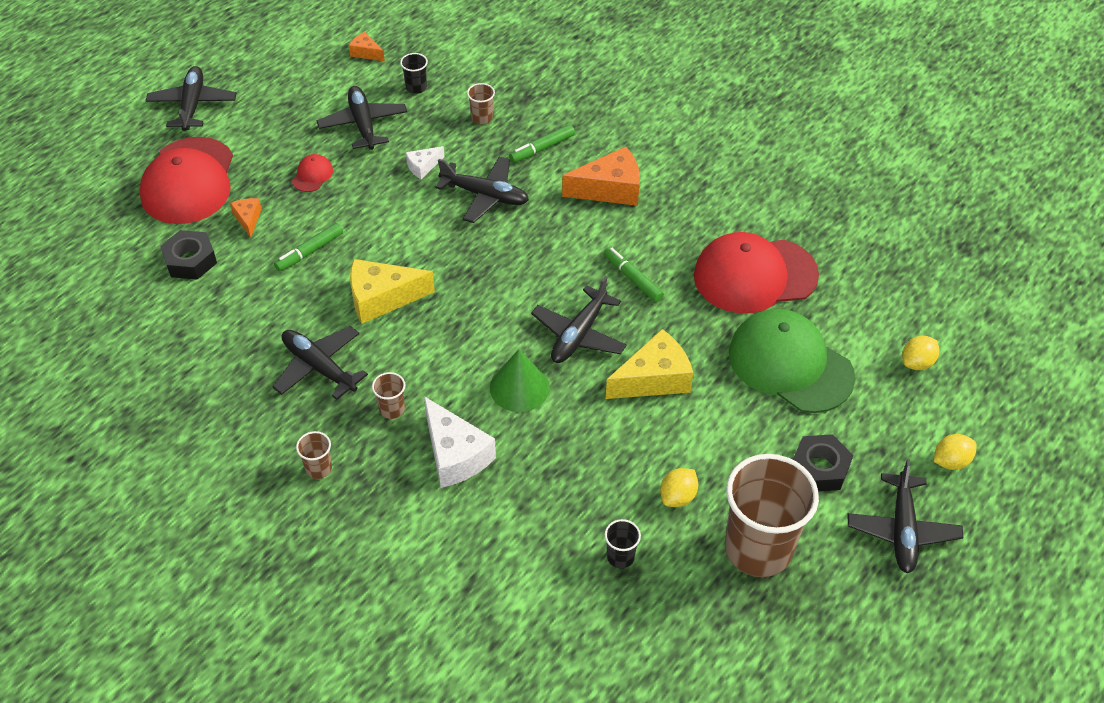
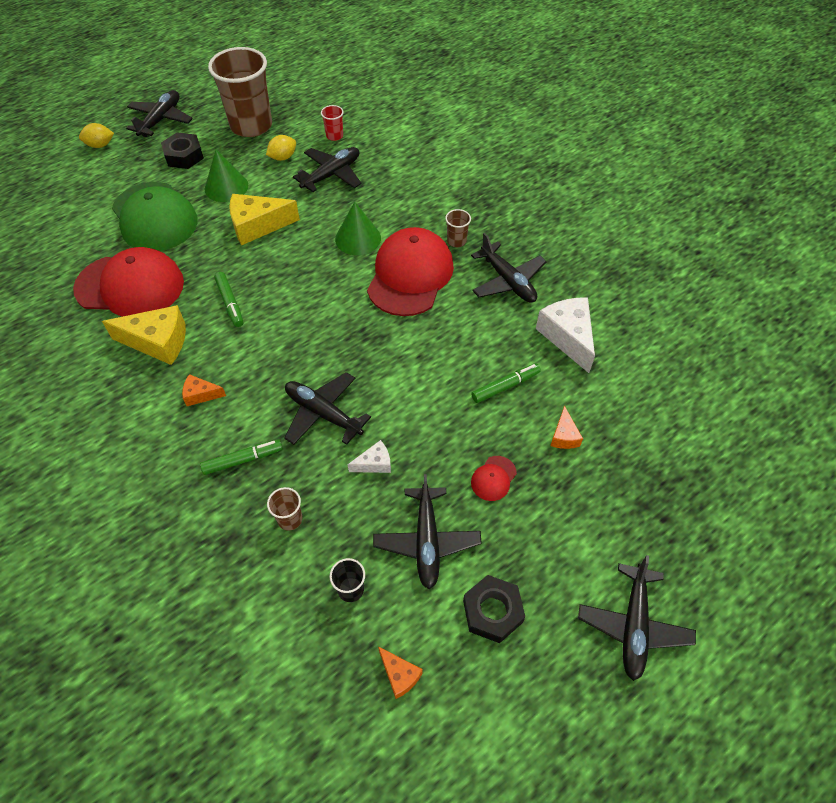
camera: 165 degrees left, 5 degrees up
(188, 181) = (629, 500): red cap -> red cap (410, 275)
(190, 260) = (620, 400): black nut -> black nut (492, 611)
(318, 468) = (515, 213): brown cup -> none
(382, 298) = (447, 328): yellow cheese -> yellow cheese (158, 342)
(455, 455) = (419, 205): white cheese -> white cheese (568, 337)
(579, 335) = (296, 267): black plane -> black plane (332, 174)
(610, 189) = (201, 394): orange cheese -> orange cheese, size x0.51
(620, 557) = (334, 136): black cup -> red cup
(728, 429) = (226, 187): none -> green cone
(917, 363) = (66, 202): yellow lemon -> none

